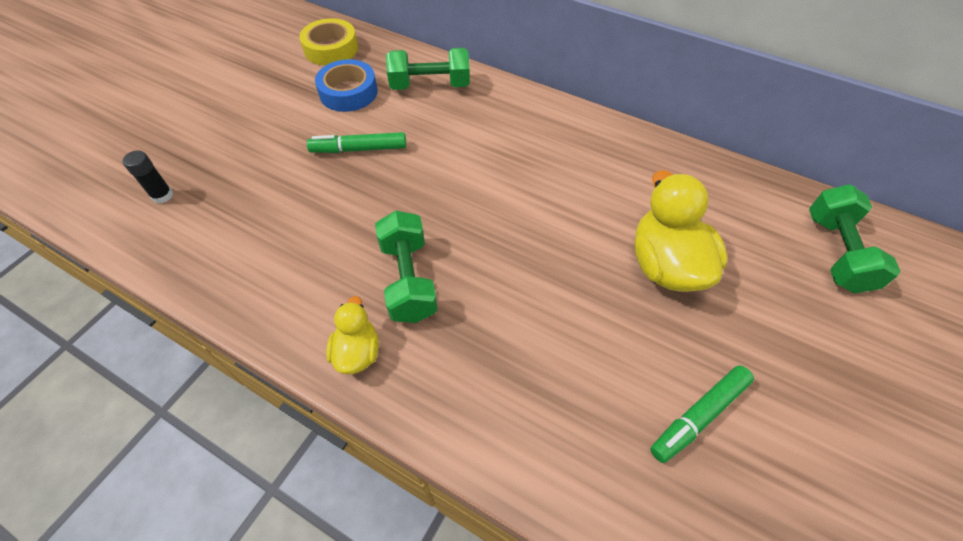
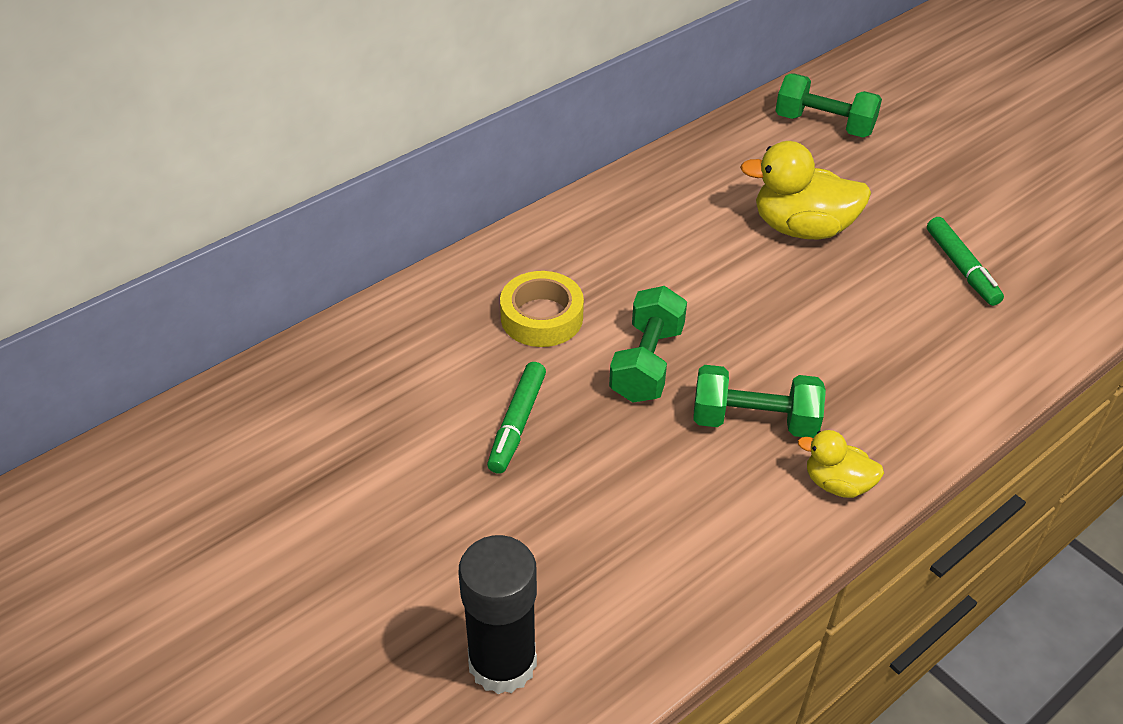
camera: 70 degrees left, 10 degrees down
(162, 195) = (502, 663): black glue stick -> black glue stick, size x2.12
(331, 49) = (267, 414): yellow tape -> yellow tape (541, 317)
(348, 92) = (389, 413): blue tape -> none
(430, 85) = (427, 326): green dumbbell -> green dumbbell (646, 363)

